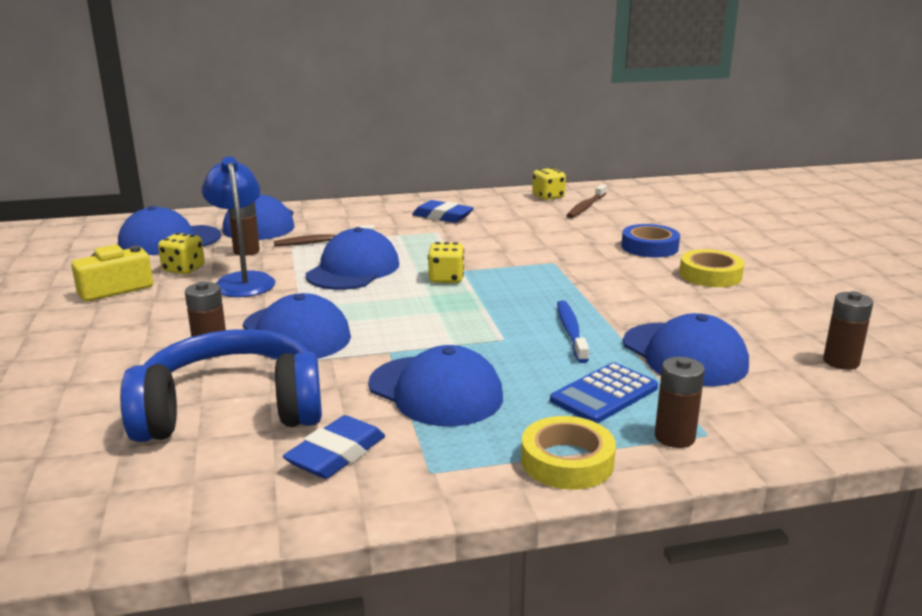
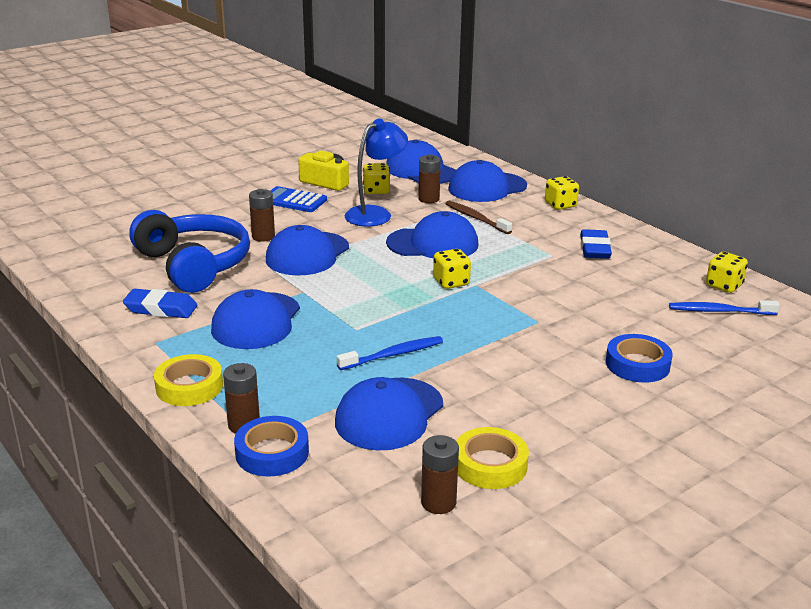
camera: 65 degrees right, 5 degrees up
(342, 208) = (560, 205): none -> yellow dice
(586, 207) = (719, 311): brown toothbrush -> blue toothbrush
(604, 394) = (293, 386): blue calculator -> blue calculator (293, 201)
(710, 275) = (594, 409): yellow tape -> yellow tape (490, 465)
(737, 429) = (272, 453): none -> blue tape

